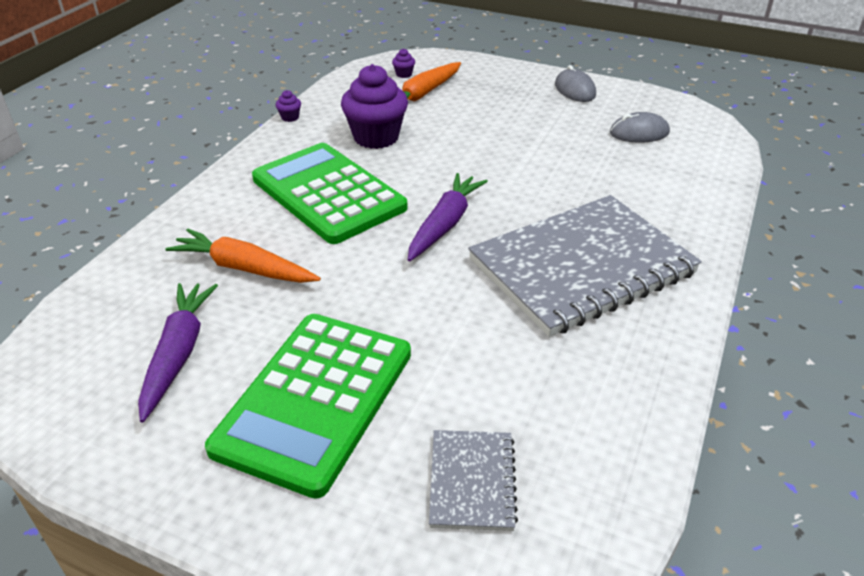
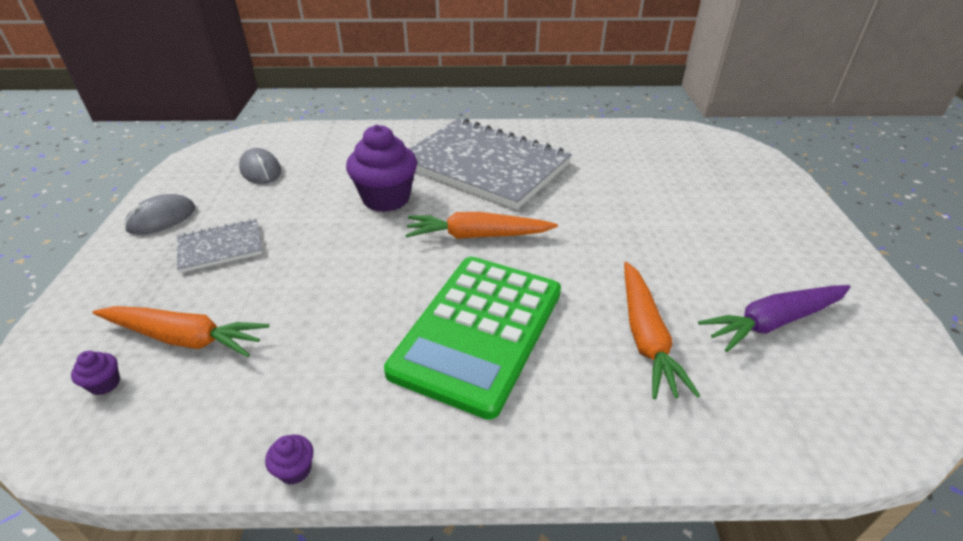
camera: 115 degrees left, 0 degrees up
(315, 400) = (720, 234): green calculator -> none
(376, 137) = (329, 340): purple cupcake -> purple cupcake (386, 199)
(445, 224) = (477, 236): purple carrot -> orange carrot
(472, 481) = (697, 166): grey notebook -> grey notebook (220, 247)

